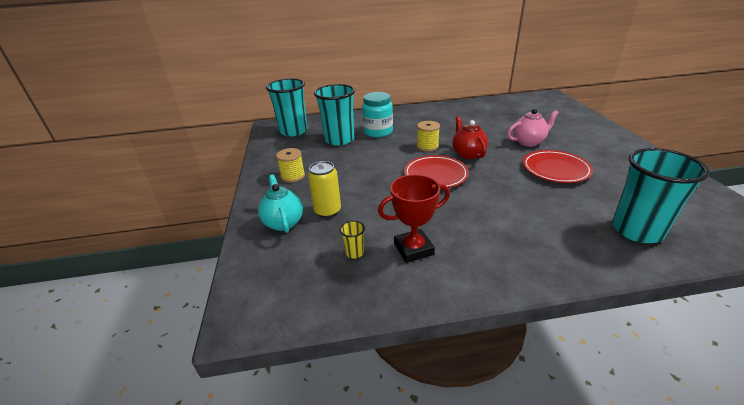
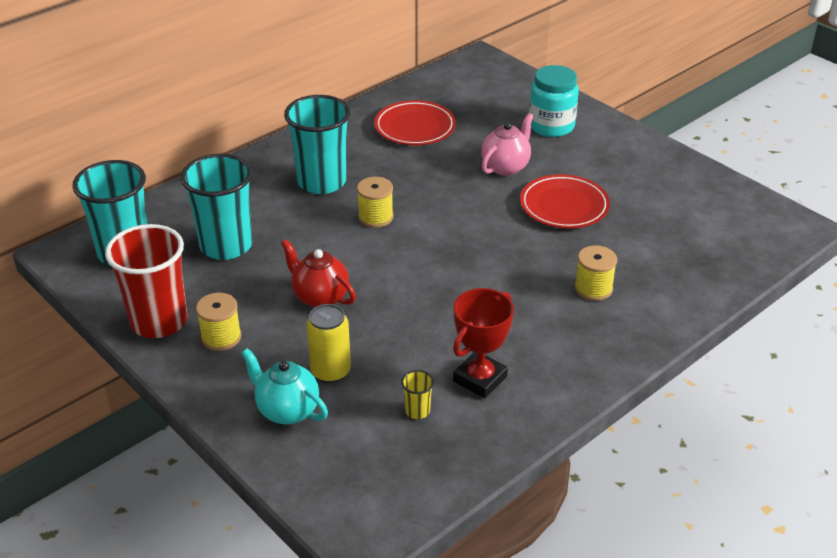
camera: 35 degrees left, 5 degrees up
(274, 161) = (159, 322): none -> red cup
(378, 132) = (275, 211): turquoise jar -> turquoise jar (551, 126)
(435, 175) = (425, 264): red plate -> red plate (415, 127)
(468, 154) = (441, 214): red teapot -> red teapot (320, 297)
(545, 222) = (593, 288): none -> yellow spool
(637, 230) = (684, 266): turquoise cup -> turquoise cup (321, 182)

